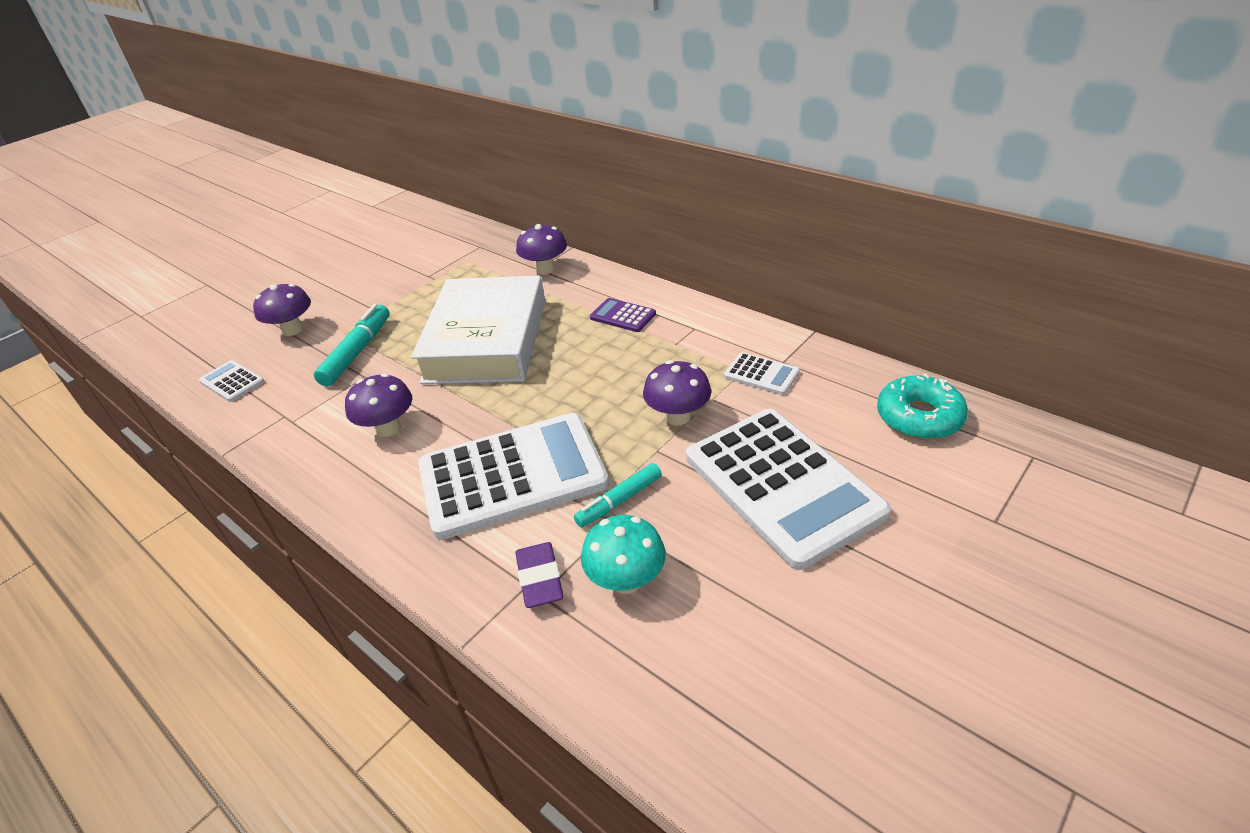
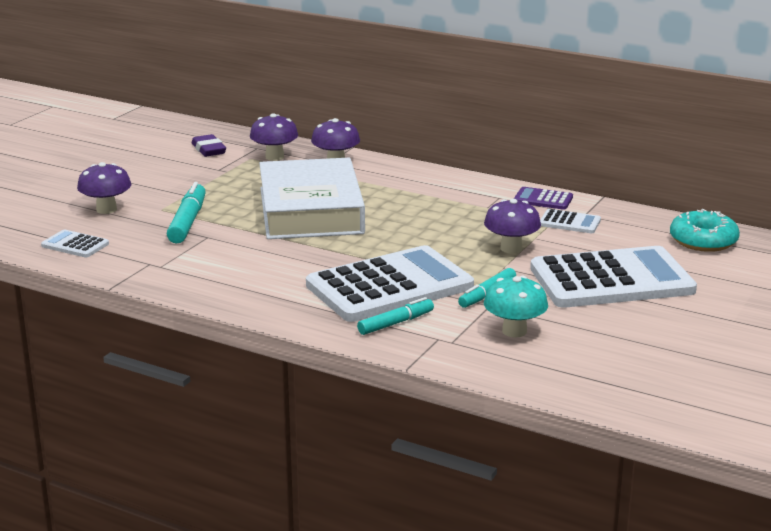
camera: 15 degrees left, 15 degrees down
(388, 428) = (257, 266): purple mushroom -> purple mushroom (274, 157)
(489, 548) = (396, 323): none -> turquoise marker
(540, 579) = (447, 335): purple eraser -> purple eraser (209, 150)
(623, 316) = (430, 191): purple calculator -> purple calculator (543, 199)
(782, 485) = (611, 280): white calculator -> white calculator turned 60 degrees counterclockwise

